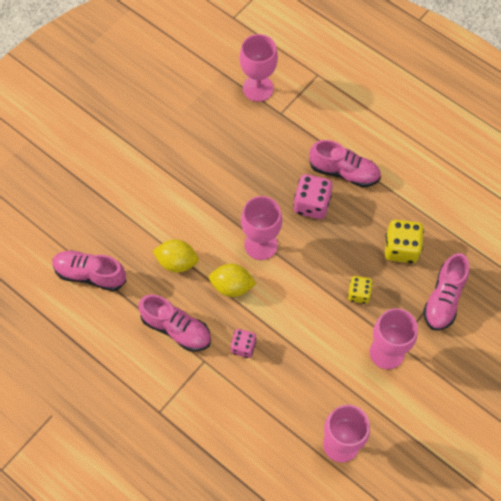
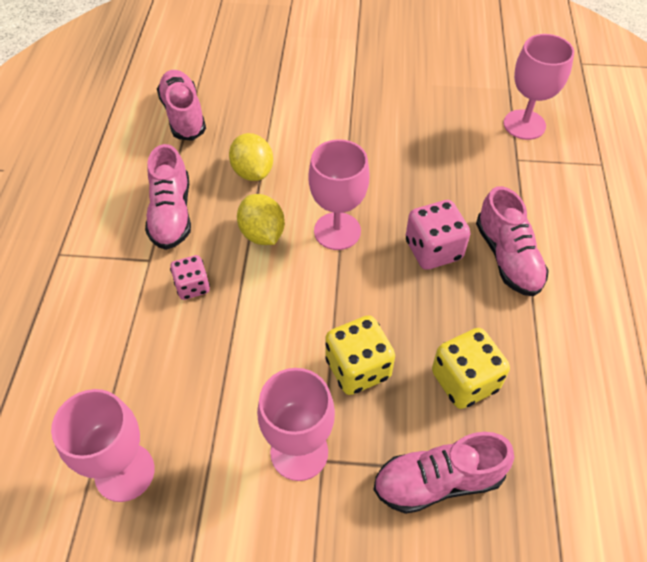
camera: 55 degrees right, 10 degrees down
(359, 294) = (358, 368): yellow dice -> yellow dice, size x1.60

